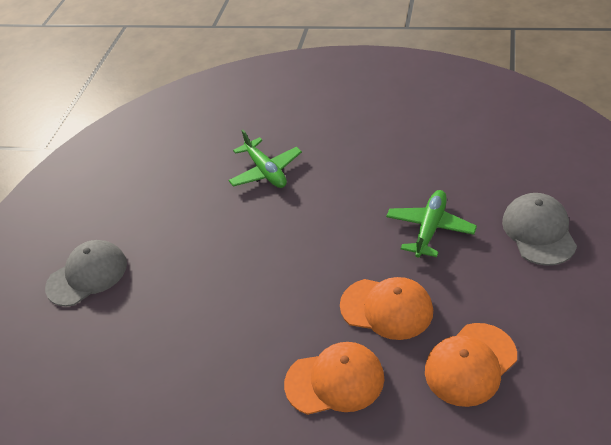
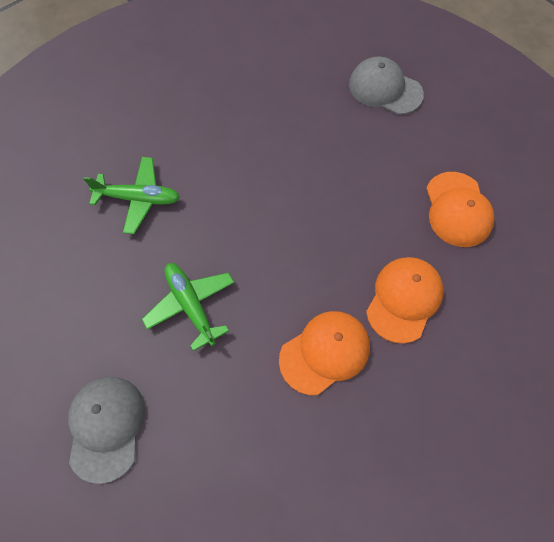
camera: 60 degrees left, 20 degrees up
(386, 308) = (368, 221): orange cap -> orange cap (325, 352)
(430, 229) = (321, 142): green plane -> green plane (191, 305)

